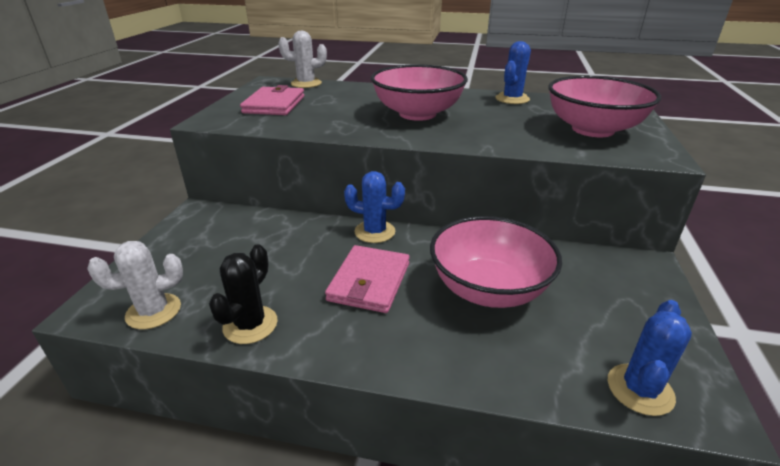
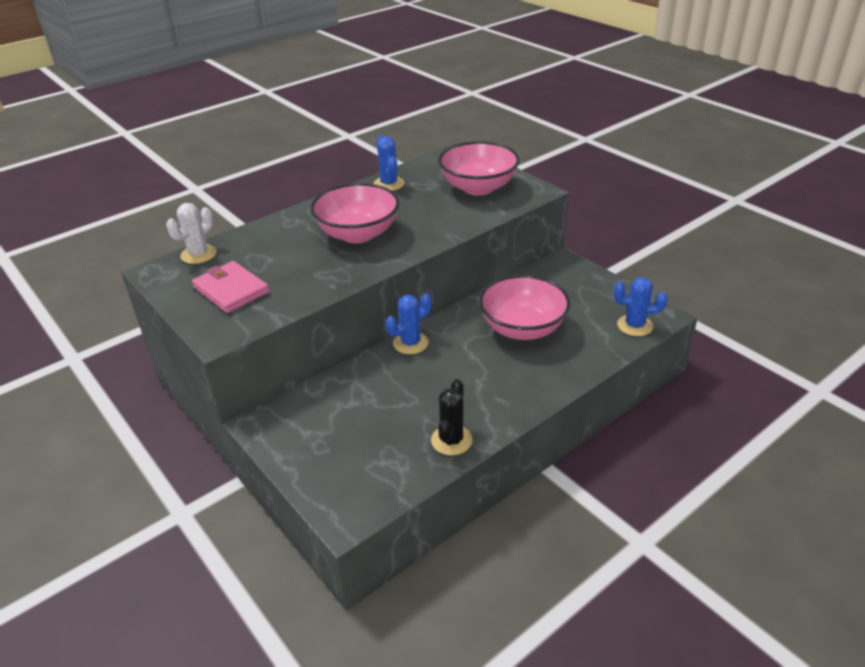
camera: 50 degrees left, 5 degrees up
(153, 311) = (386, 484): white cactus -> none
(250, 325) = (451, 440): black cactus -> black cactus turned 45 degrees clockwise
(369, 282) = (464, 371): pink wallet -> none
(640, 389) = (635, 325): blue cactus -> blue cactus turned 60 degrees counterclockwise

